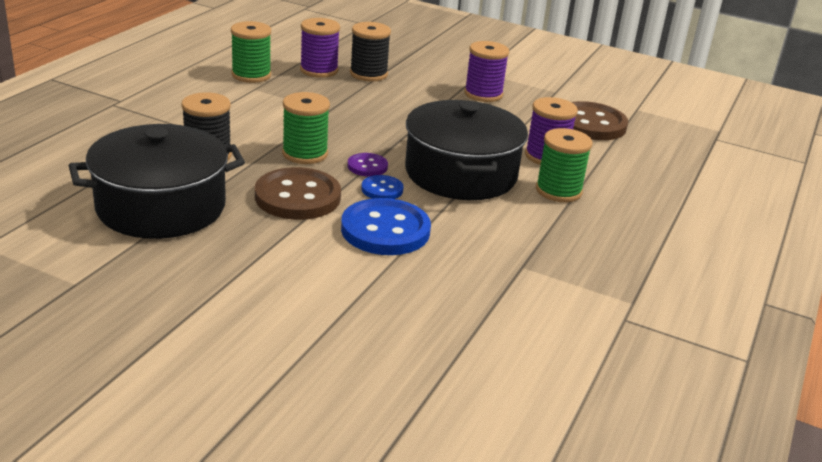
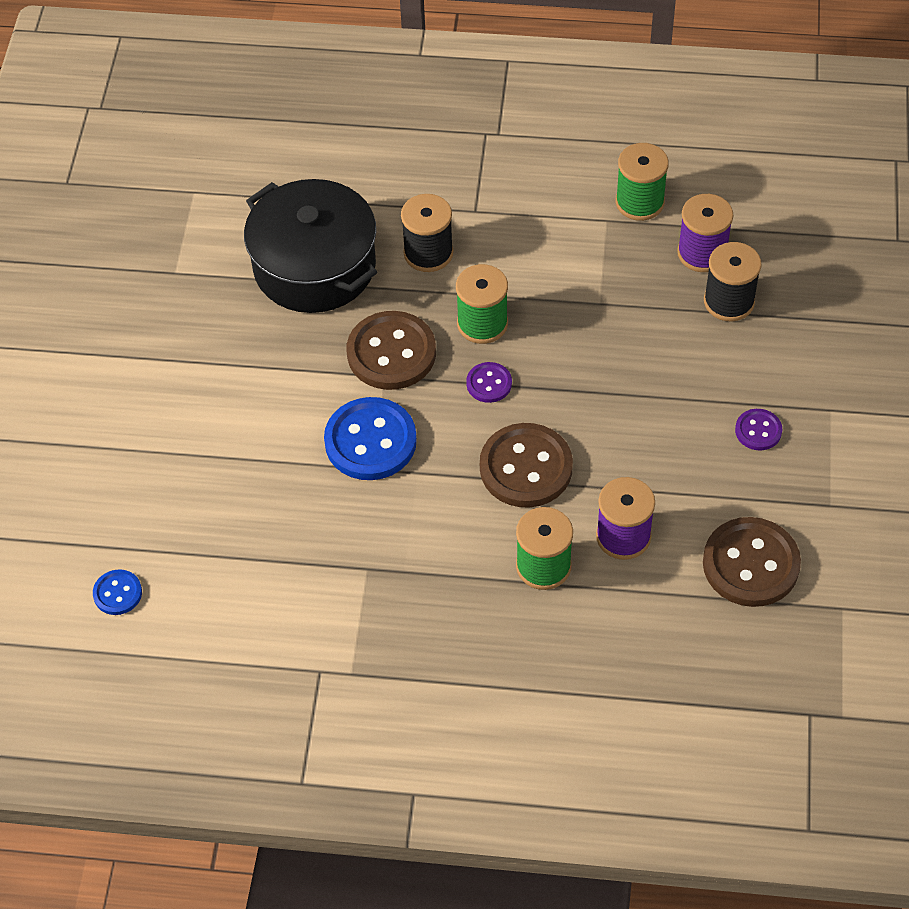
camera: 75 degrees right, 25 degrees up
(382, 189) = (448, 412): blue button -> blue button (117, 593)
(461, 174) = (526, 468): black pot -> brown button
(483, 94) = (758, 431): purple spool -> purple button

